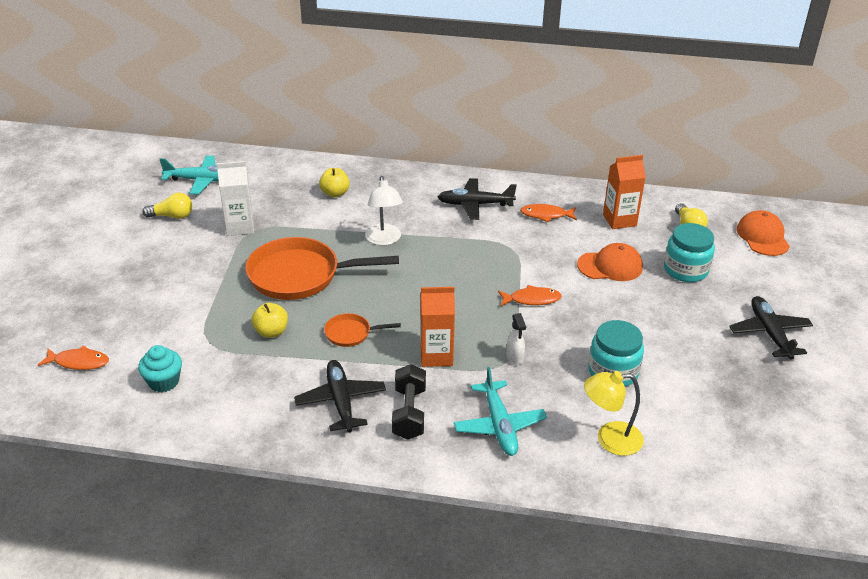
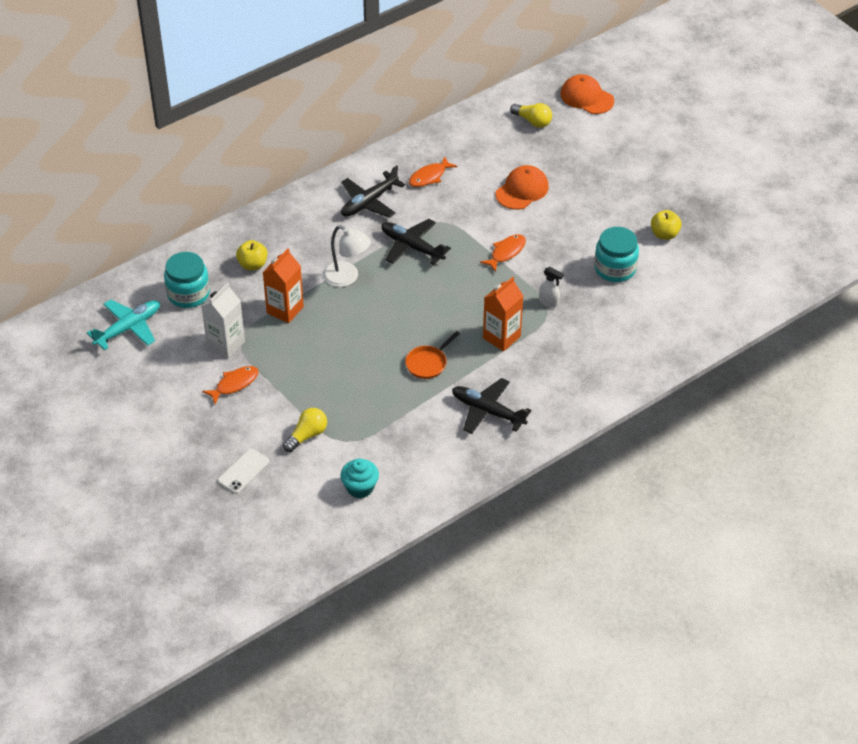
camera: 45 degrees left, 10 degrees up
(78, 362) = (281, 522): orange fish -> orange fish (234, 384)
(115, 310) = (243, 471): none -> white phone
(172, 216) = (158, 374): yellow light bulb -> yellow light bulb (307, 435)
(271, 332) = (375, 402): yellow apple -> yellow apple (664, 234)
(300, 275) = (330, 348): orange pan -> none
(409, 413) = (537, 386): black dumbbell -> none
(499, 425) = (596, 353): turquoise plane -> none
(610, 439) = (664, 314): yellow lamp -> none
(619, 220) = (483, 146): orange carton -> orange carton (285, 310)
(685, 270) = (570, 159): turquoise jar -> turquoise jar (188, 294)
(769, 333) = (669, 174): black plane -> black plane (412, 247)

